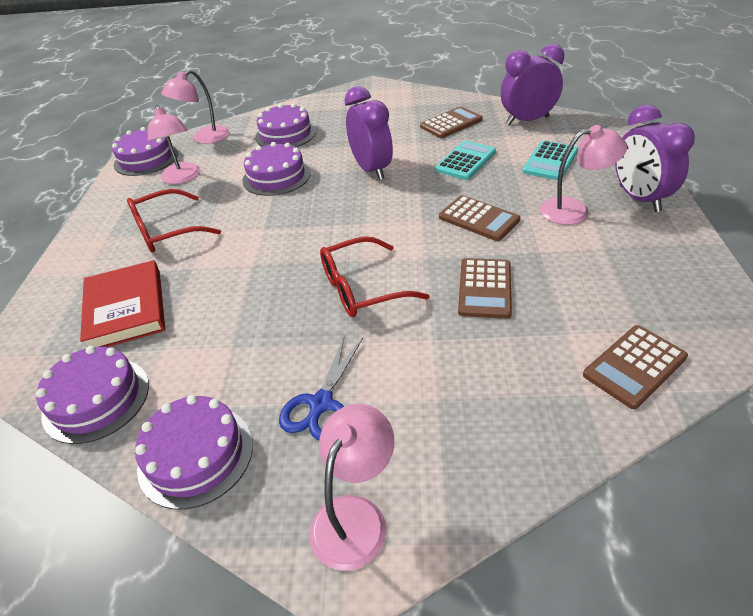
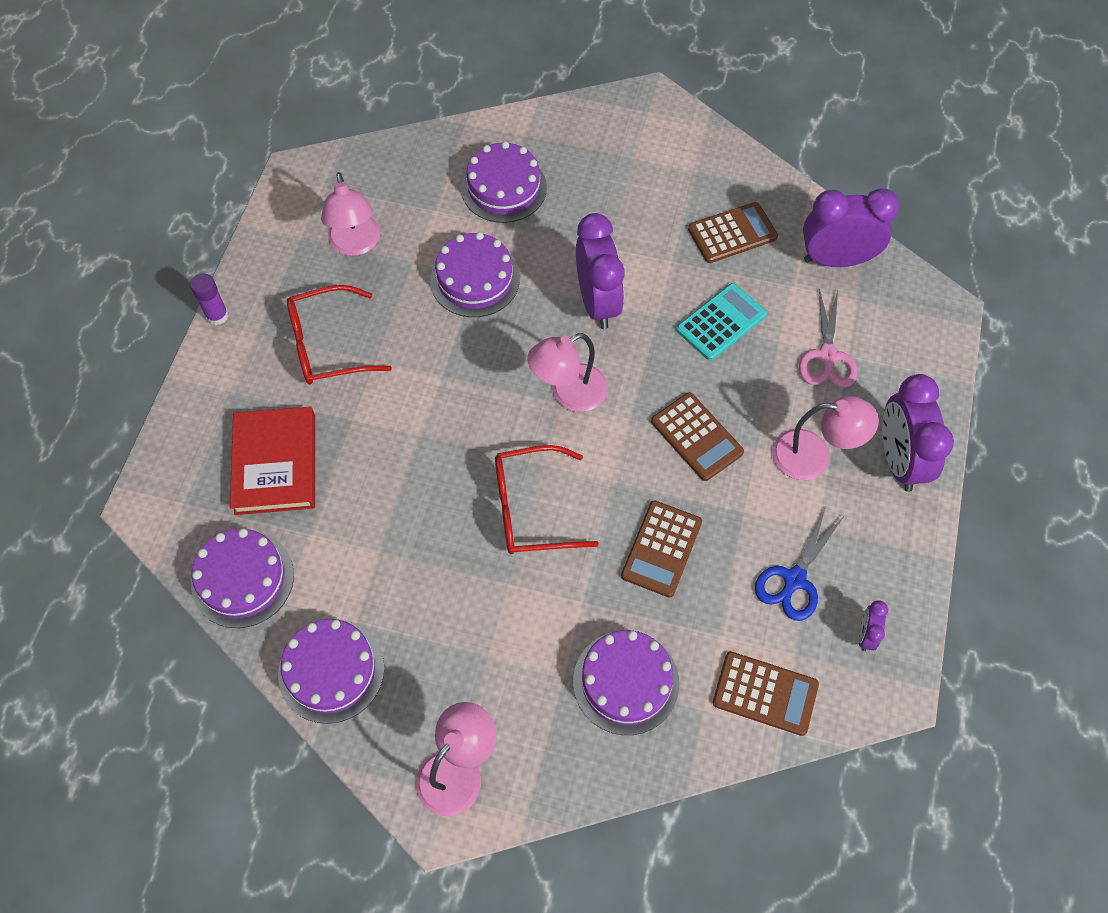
camera: 10 degrees right, 20 degrees up
(73, 233) = (217, 316): none -> purple glue stick
(146, 159) = (311, 187): purple cake -> purple cake (626, 682)
(204, 138) = (393, 162): pink lamp -> pink lamp (568, 394)
(321, 404) = (454, 648): blue scissors -> blue scissors (794, 580)
(550, 161) = (827, 356): turquoise calculator -> pink scissors
(634, 366) = (765, 693): brown calculator -> brown calculator turned 135 degrees counterclockwise
(692, 303) = (865, 635): none -> purple clock

